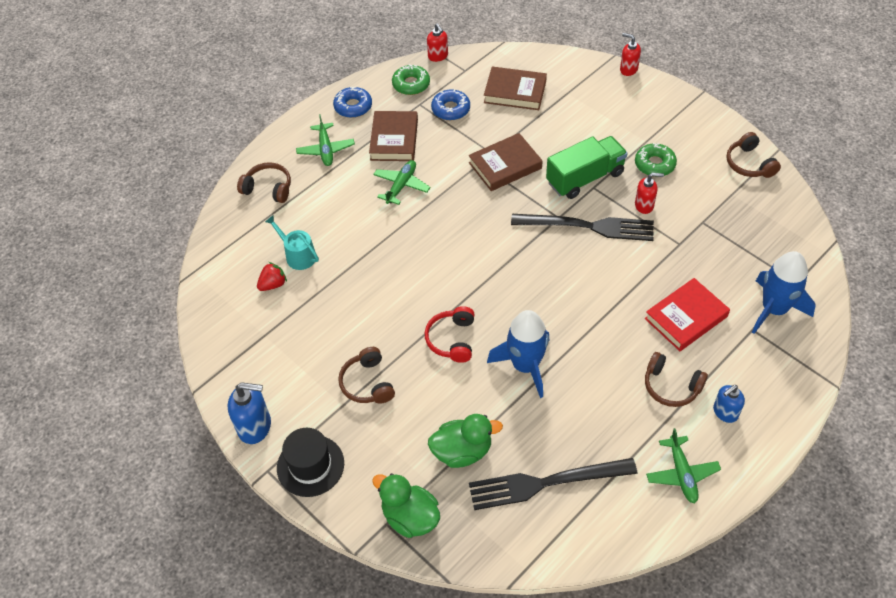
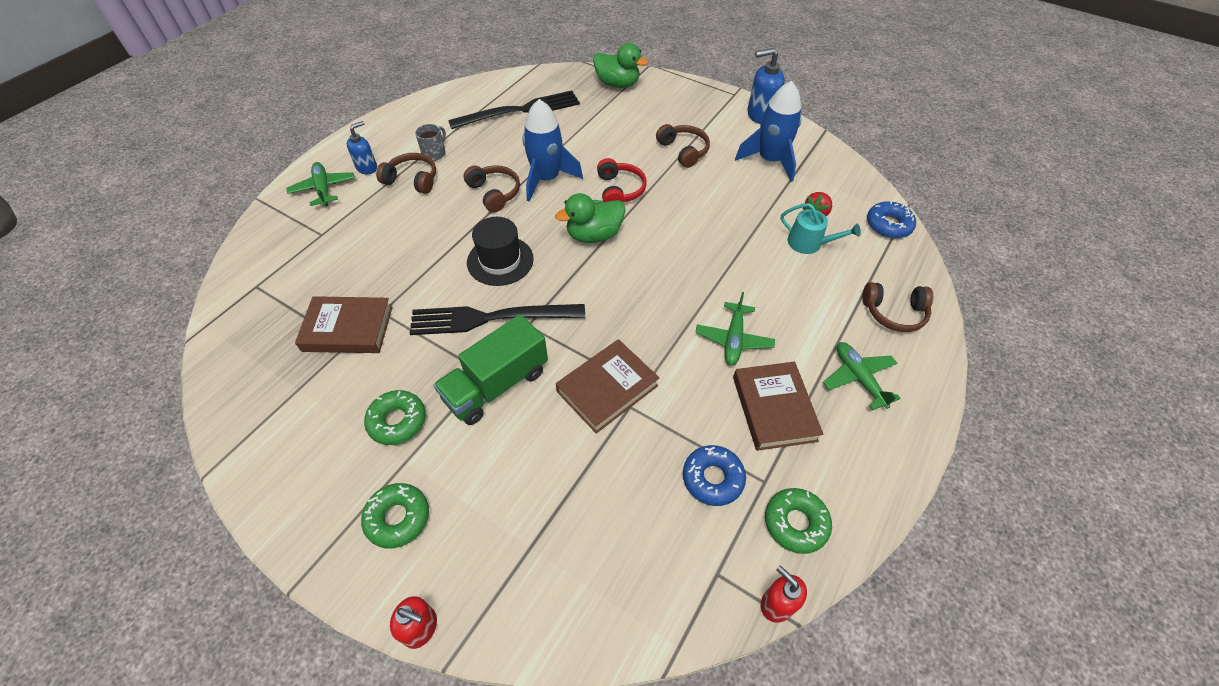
camera: 165 degrees right, 0 degrees up
(310, 465) = (703, 100): black hat -> black hat (500, 260)
(353, 106) = (863, 460): blue donut -> blue donut (888, 225)
(462, 451) = (589, 120): green duck -> green duck (594, 235)
(515, 92) = (619, 533): brown book -> brown book (348, 329)
(644, 205) = (418, 355): red soap dispenser -> none
(647, 114) = (398, 518): none -> green donut
(650, 423) = (434, 153): none -> grey mug
(681, 473) = (412, 127): green plane -> green plane (323, 189)
(686, 317) = (388, 236): red book -> none
(749, 164) = (257, 442): brown headphones -> brown headphones (494, 193)
(774, 309) = (292, 255): blue rocket -> blue rocket (769, 160)

